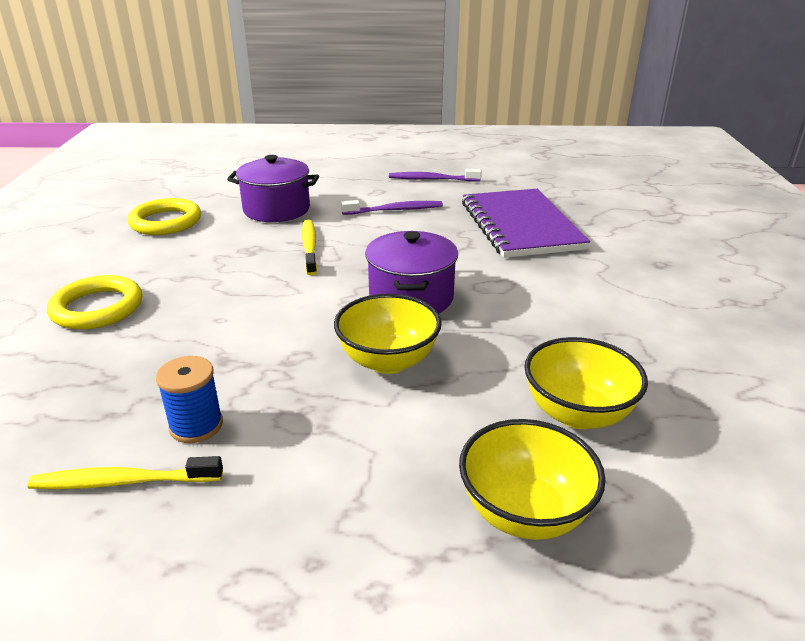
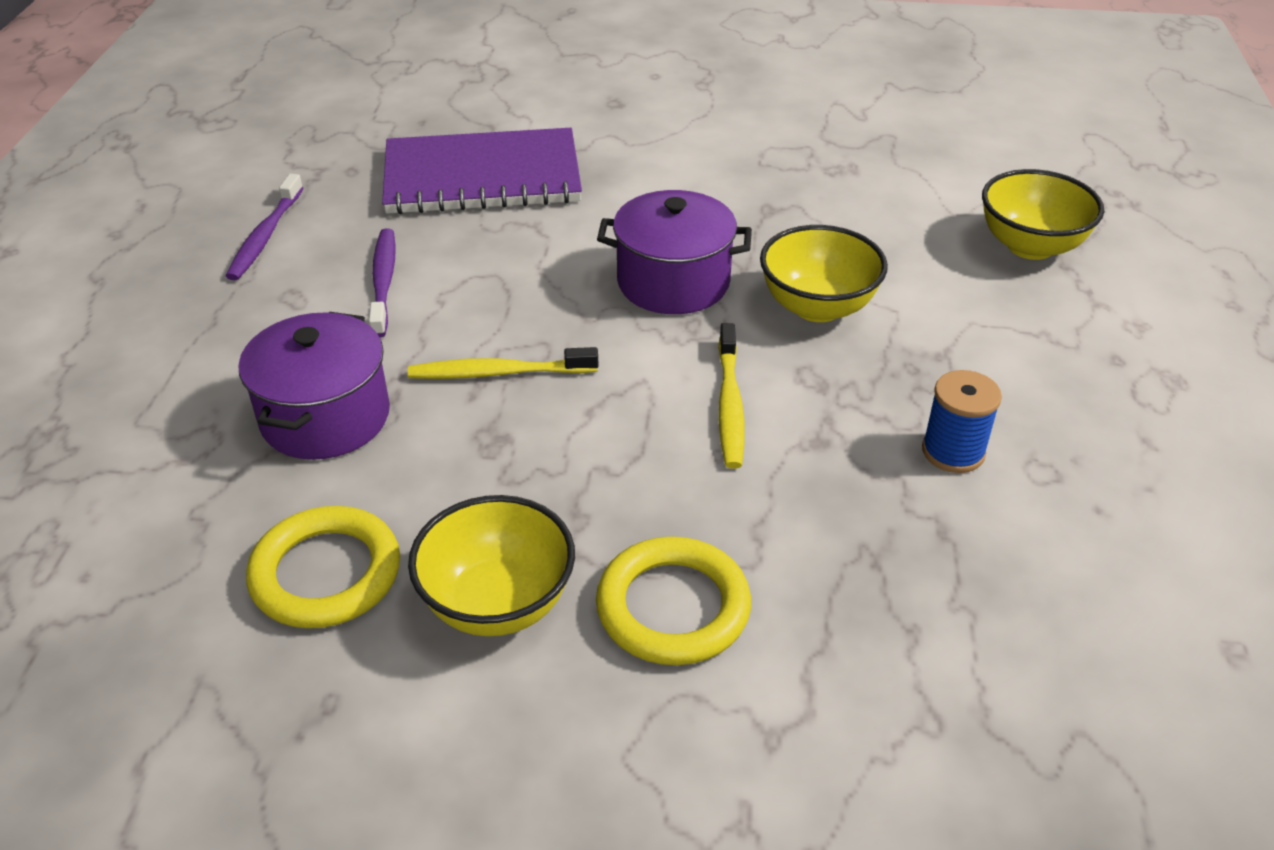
camera: 85 degrees left, 10 degrees up
(123, 481) = (1054, 497): yellow toothbrush -> yellow toothbrush (729, 405)
(577, 413) = (897, 201): yellow bowl -> yellow bowl (498, 603)

